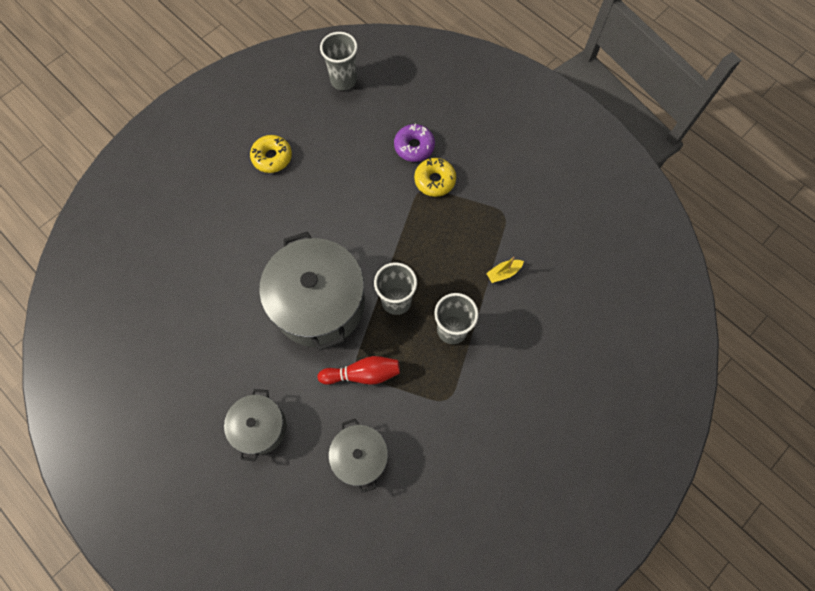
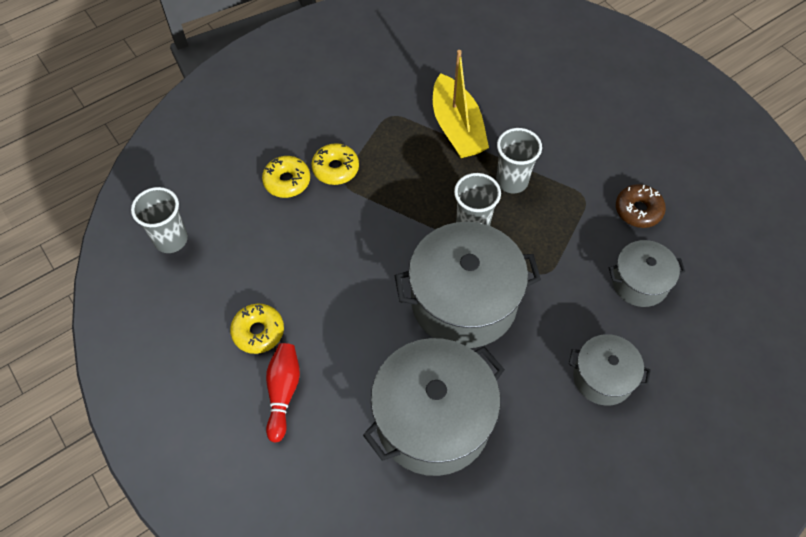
camera: 80 degrees left, 10 degrees down
(211, 294) = (433, 419): none -> grey pot
(363, 374) = (551, 268): red bowling pin -> red bowling pin (283, 392)
(414, 146) = (287, 181): purple donut -> yellow donut
(442, 452) = (638, 210): none -> brown donut
(503, 273) = (457, 128): yellow boat -> yellow boat, size x2.48

